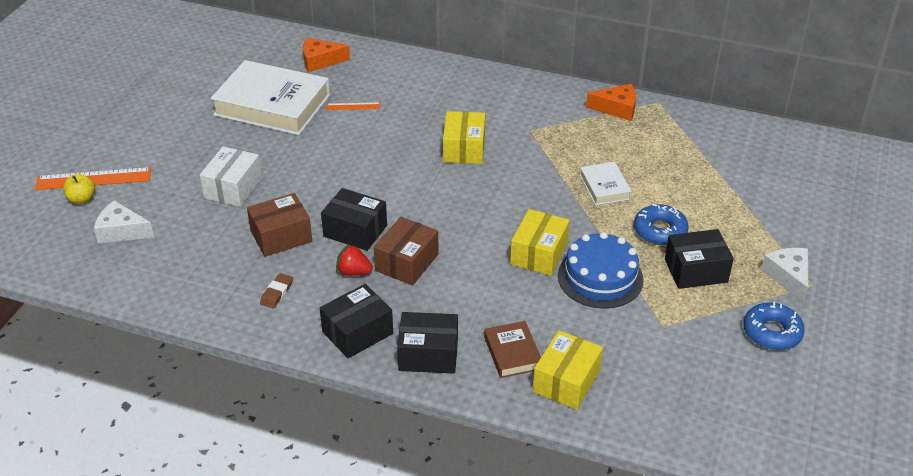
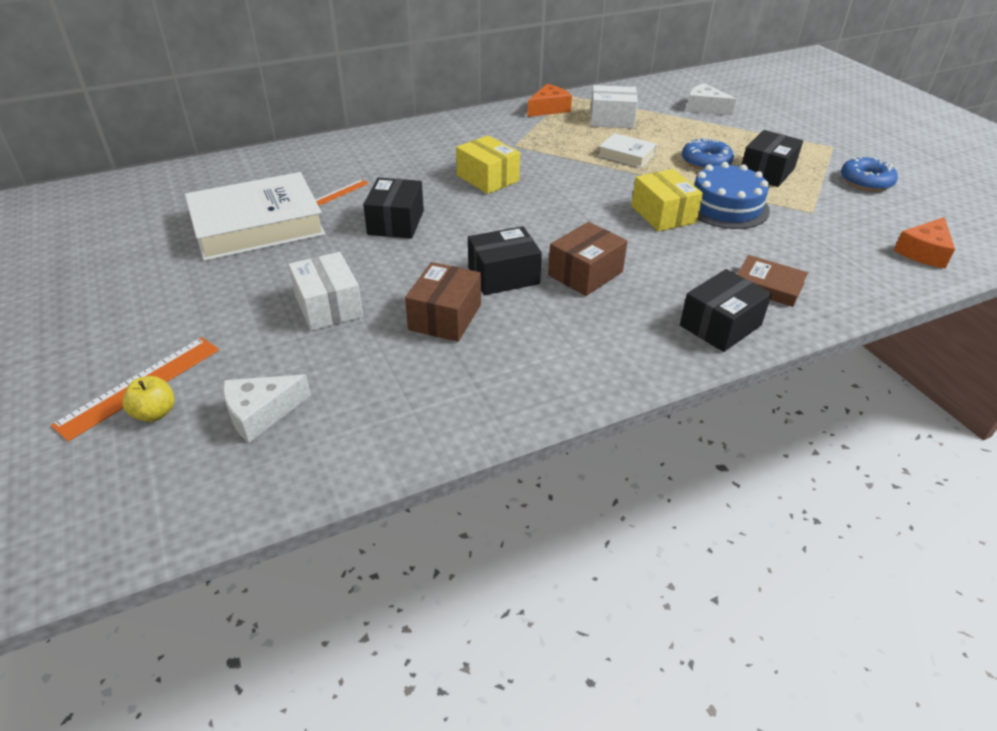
camera: 45 degrees left, 0 degrees up
(277, 293) = (521, 363): brown eraser -> none
(320, 61) = (251, 175): orange cheese -> orange cheese (923, 252)
(353, 272) = (557, 305): red strawberry -> none
(357, 332) = (643, 347): black box -> black box (396, 222)
(406, 262) = (585, 273): brown box -> brown box turned 60 degrees clockwise
(566, 381) = (831, 280): yellow box -> none
(652, 147) = (611, 119): none -> white box
(788, 277) = (815, 149): white cheese -> white cheese (704, 108)

